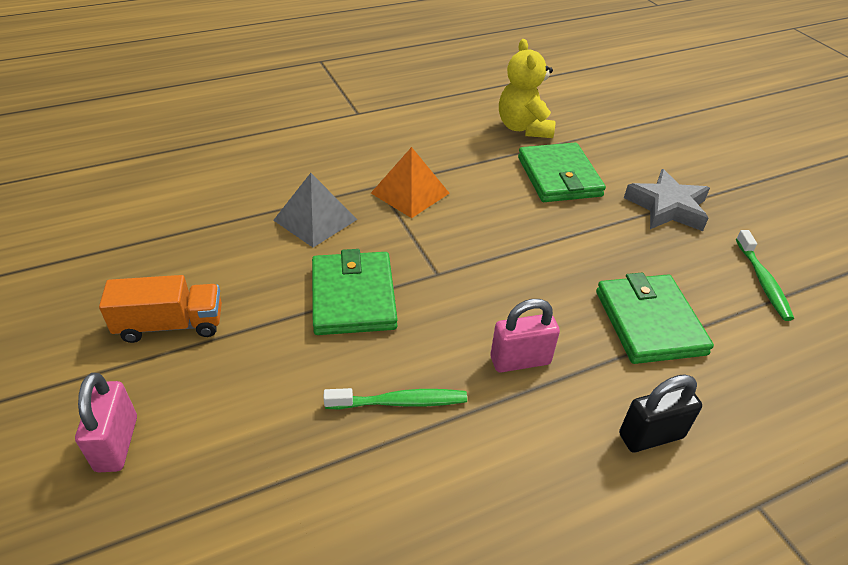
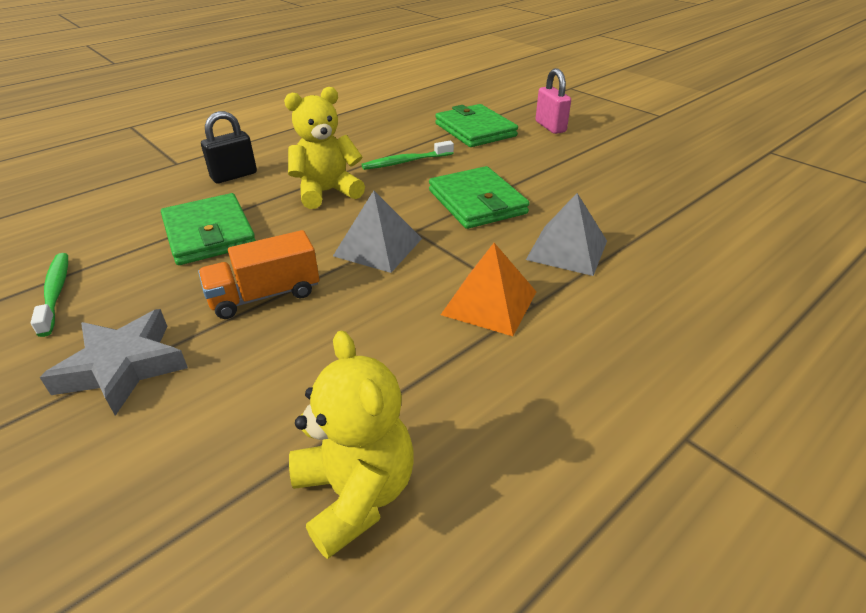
camera: 165 degrees right, 5 degrees down
(171, 325) = (590, 165): orange truck -> orange truck (265, 295)
(478, 262) = (378, 247): none -> grey pyramid
(520, 360) = (327, 192): pink padlock -> yellow teddy bear
(559, 176) = (286, 382): green wallet -> green wallet (475, 130)

